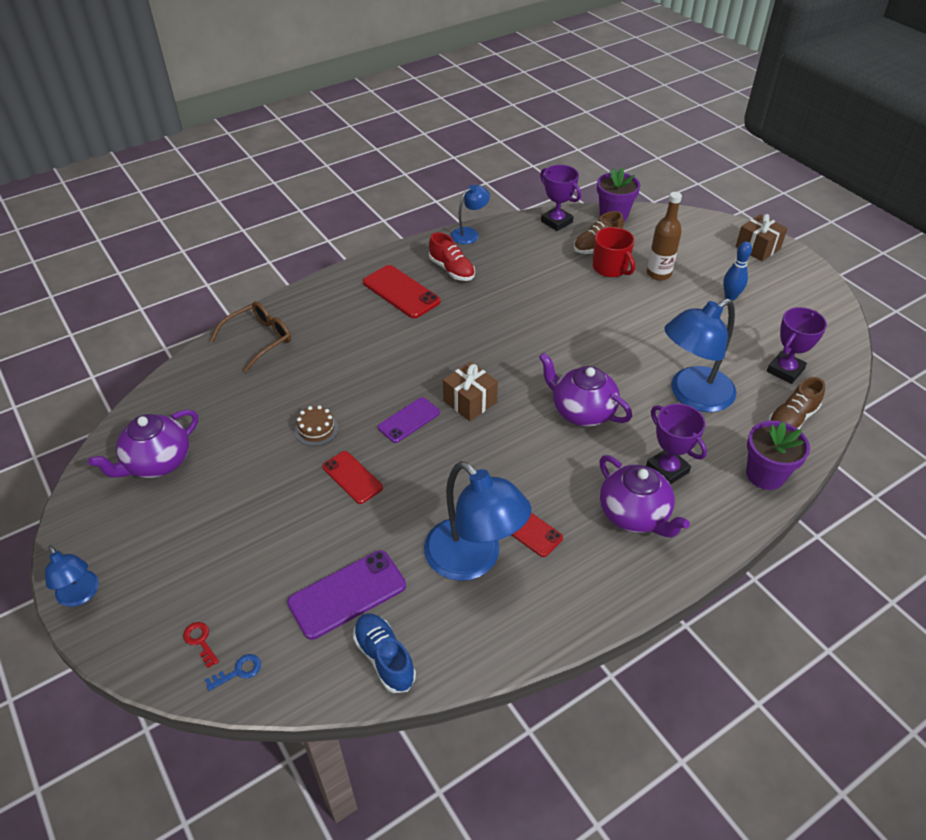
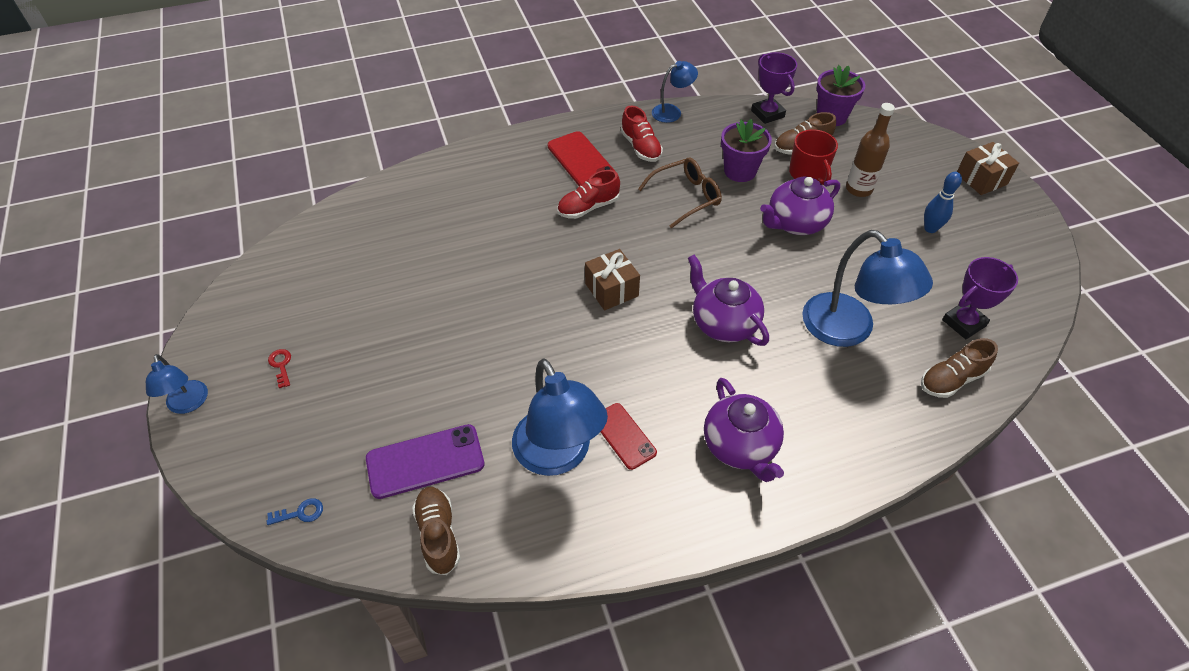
camera: 15 degrees right, 5 degrees up
(157, 462) = (296, 290): purple teapot -> purple teapot (795, 223)
(200, 641) = (276, 475): red key -> red key (281, 365)
(259, 340) = (429, 186): brown glasses -> brown glasses (686, 197)
(316, 429) = (452, 288): brown cake -> none
(352, 477) = (470, 344): red phone -> none
(384, 658) = (438, 534): blue shoe -> brown shoe
(409, 420) = (544, 297): purple phone -> none
(422, 332) = (588, 207): none -> red shoe
(667, 469) = (792, 405): purple trophy -> none
(692, 395) = (848, 330): blue lamp -> blue lamp turned 105 degrees counterclockwise
(765, 475) = (899, 435): purple flower pot -> purple flower pot (740, 171)

